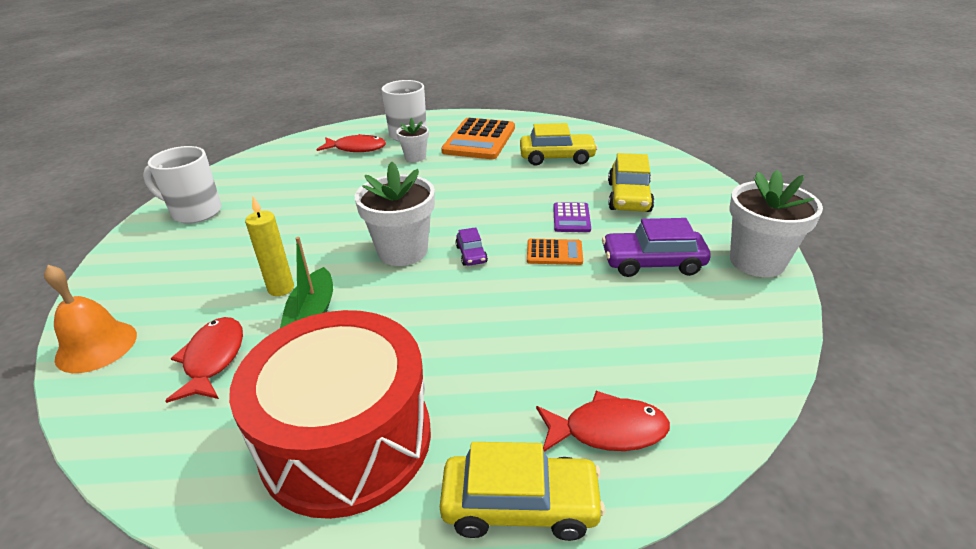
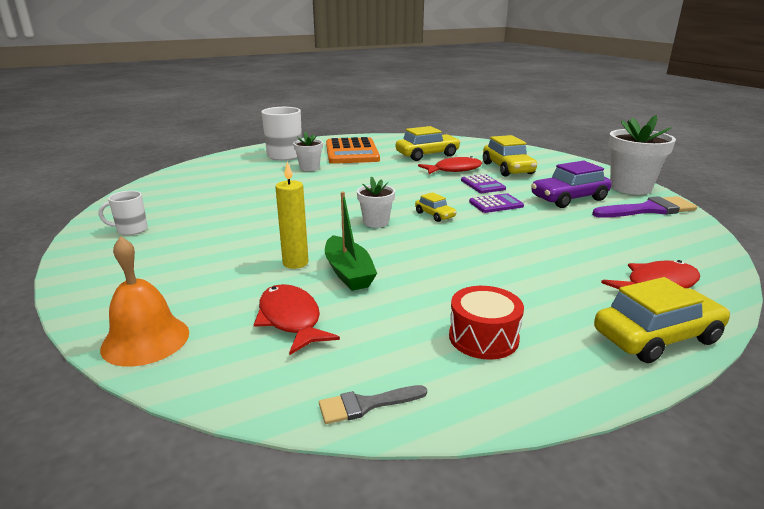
camera: 25 degrees left, 10 degrees down
(175, 480) = (366, 405): none -> grey brush
(195, 212) = (131, 230): white mug -> white mug, size x0.56
(346, 439) = (483, 337): red drum -> red drum, size x0.44
(356, 148) = (246, 169): red fish -> red fish (454, 170)
(402, 251) = (376, 222): white flower pot -> white flower pot, size x0.55
(471, 254) = (435, 215): purple car -> yellow car
(554, 253) = (496, 204): orange calculator -> purple calculator
(738, 306) = (648, 210): none -> purple brush

